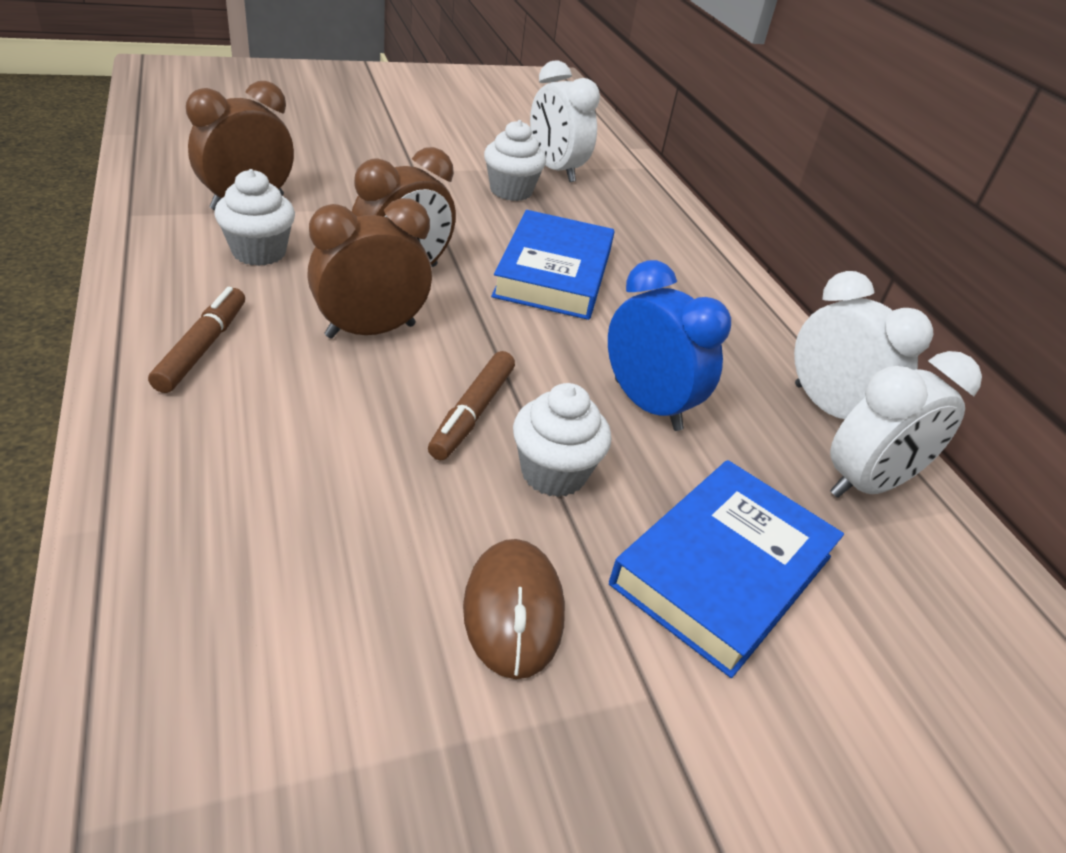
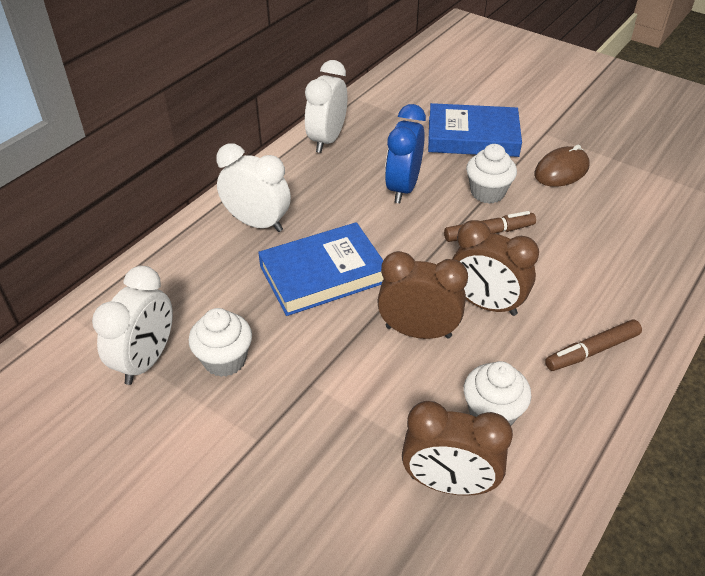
camera: 120 degrees left, 5 degrees up
(867, 484) = (370, 119): white clock -> white clock (257, 223)

